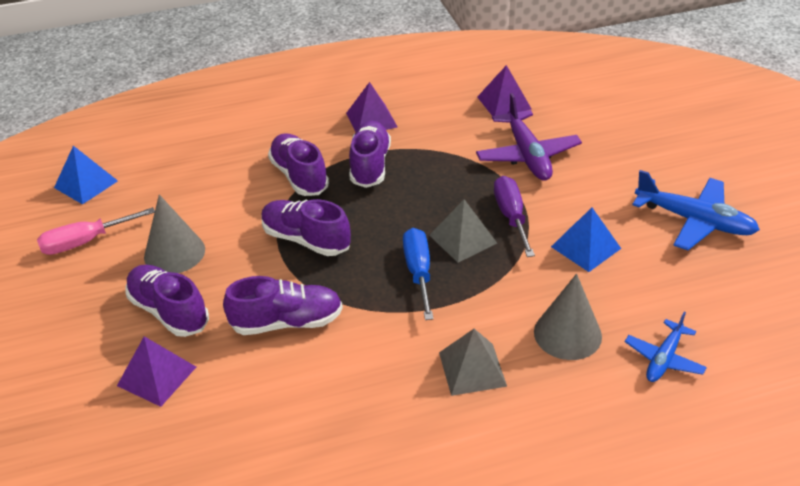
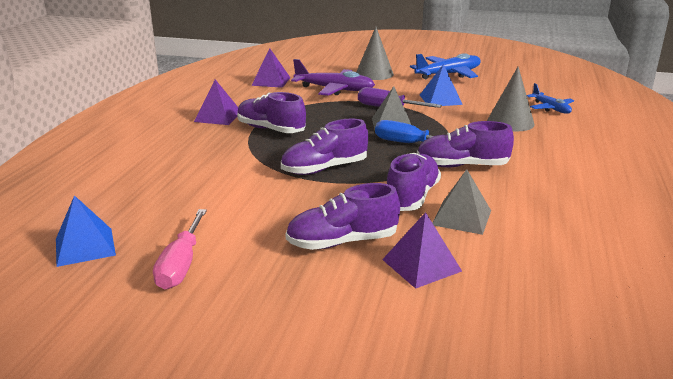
camera: 60 degrees left, 15 degrees down
(174, 253) = (265, 223): grey cone -> grey cone (374, 74)
(299, 176) = (243, 153): purple shoe -> purple shoe (462, 166)
(472, 369) = (518, 152): grey pyramid -> grey pyramid (461, 217)

